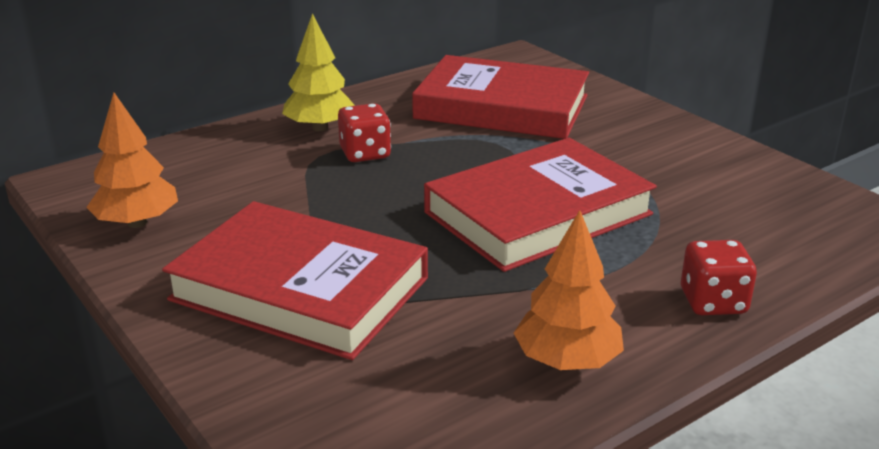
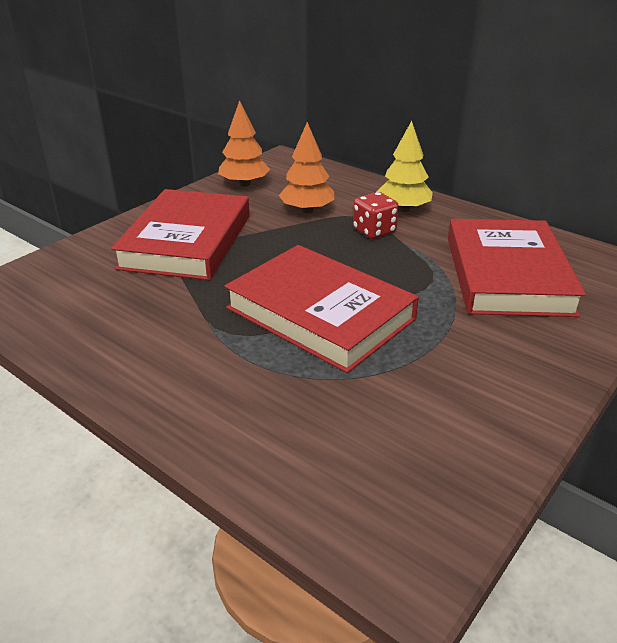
camera: 75 degrees right, 5 degrees up
(567, 361) = (118, 346): orange tree -> orange tree (307, 210)
(713, 302) = (208, 414): red dice -> none

